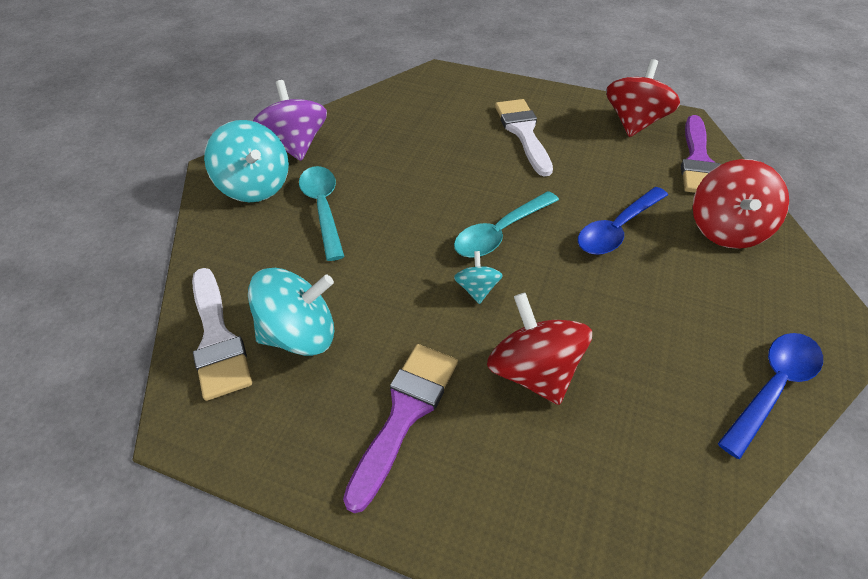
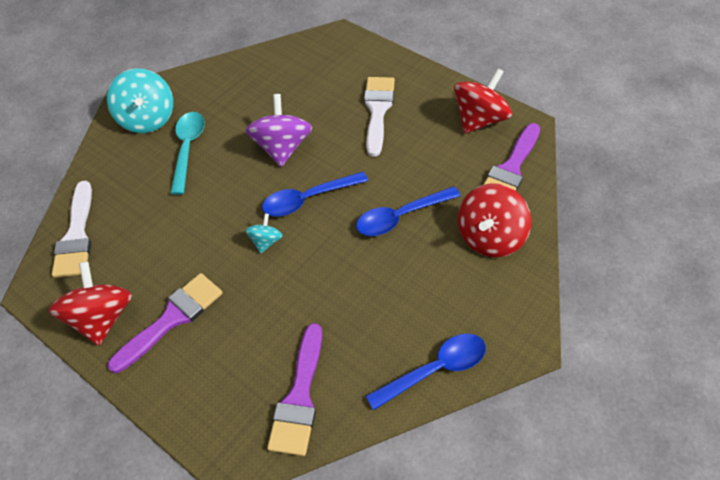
camera: 20 degrees right, 5 degrees up
(295, 145) = (192, 87): purple spinning top -> purple spinning top (282, 148)
(300, 334) = (130, 246): turquoise spinning top -> none
(500, 232) = (308, 199): turquoise spoon -> blue spoon
(533, 371) = (271, 313): red spinning top -> red spinning top (102, 318)
(634, 470) = (299, 397): none -> purple brush

